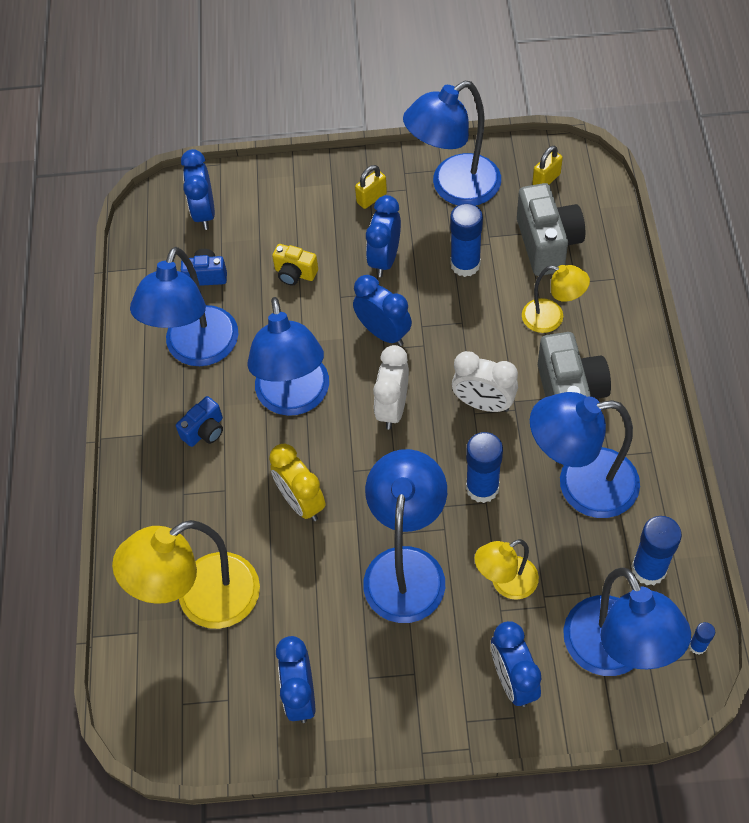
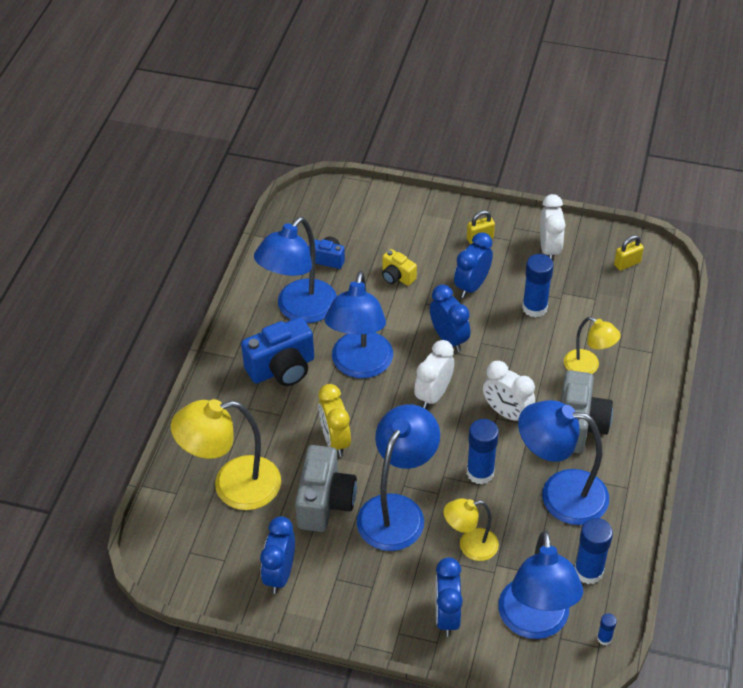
camera: 15 degrees right, 10 degrees down
(204, 213) = (344, 213): blue clock -> none
(205, 431) = (282, 369): blue camera -> blue camera, size x1.85
(454, 188) = (549, 249): blue lamp -> white clock
(547, 244) = (608, 311): grey camera -> grey camera (325, 502)

